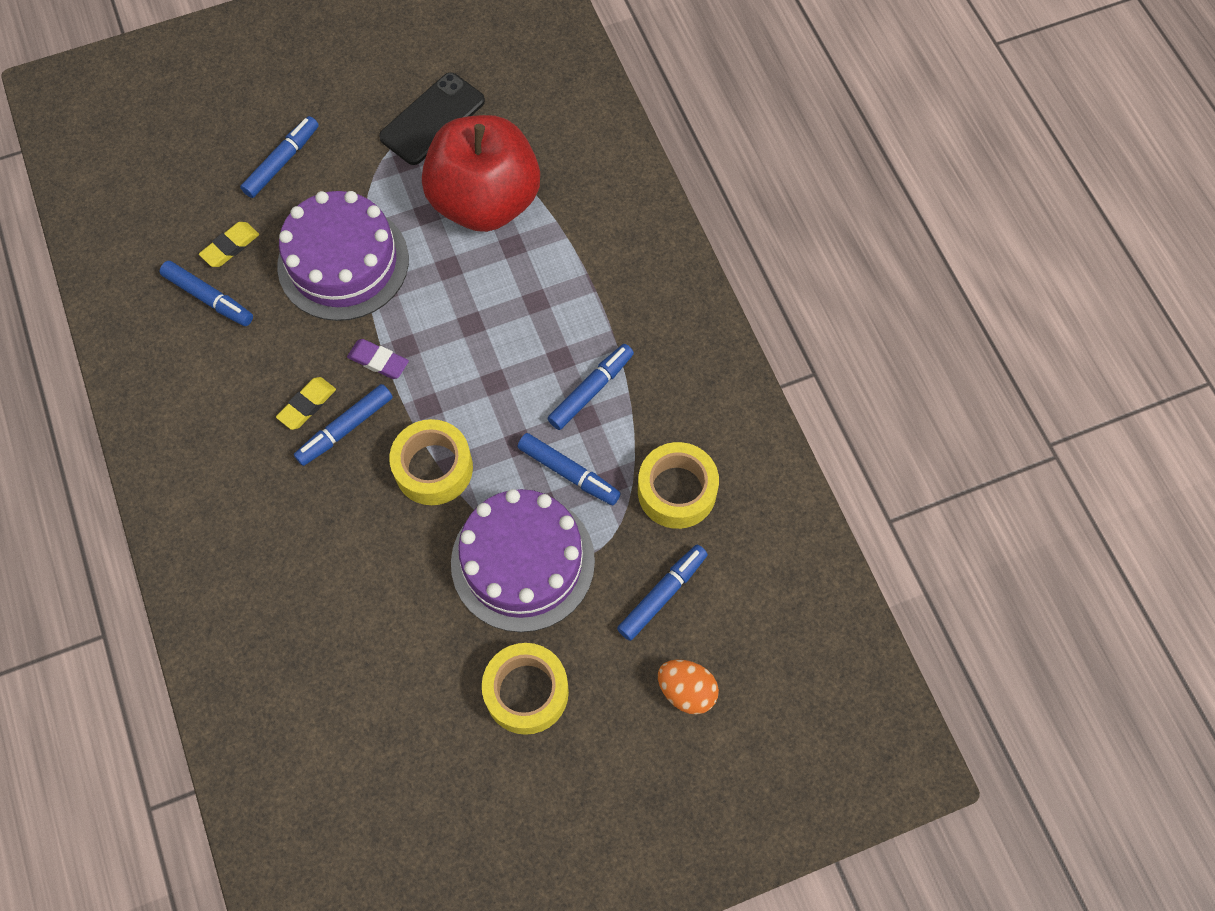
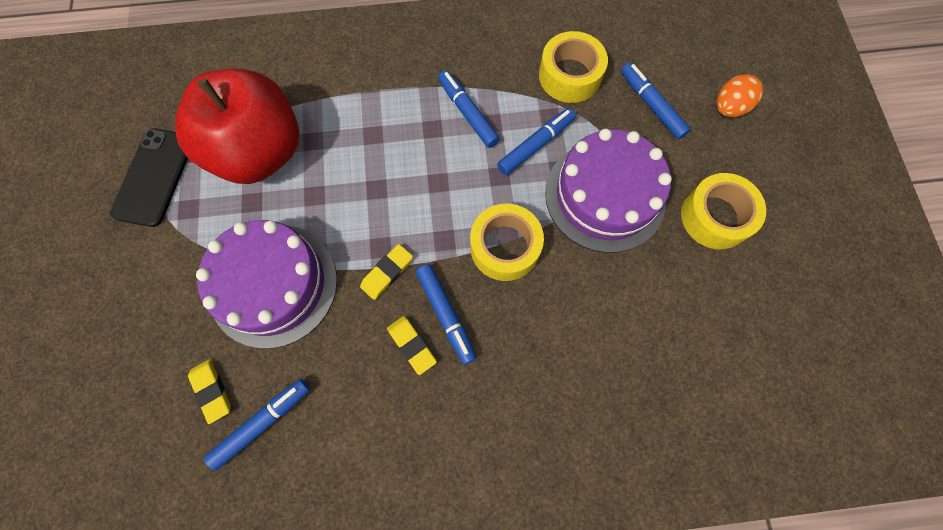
camera: 75 degrees left, 5 degrees up
(282, 162) = (136, 322): blue marker -> none
(378, 361) = (387, 273): purple eraser -> yellow eraser
(432, 119) = (154, 177): black phone -> black phone turned 45 degrees clockwise

